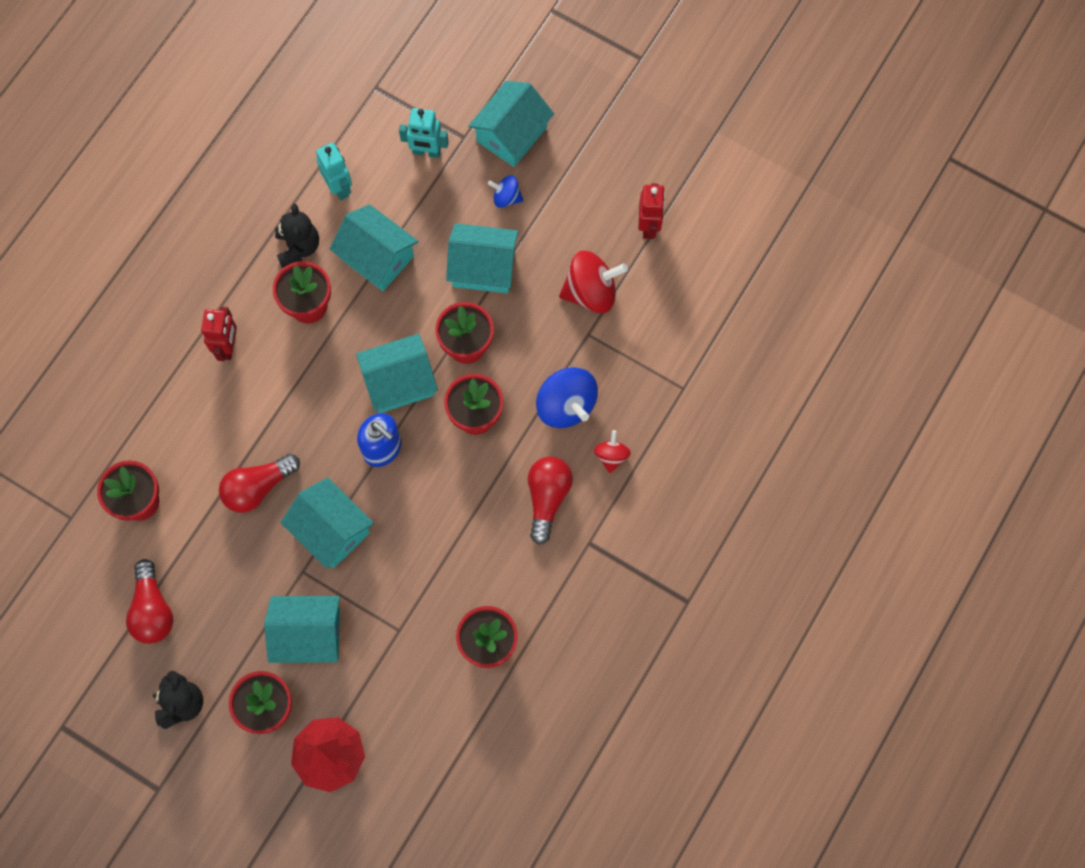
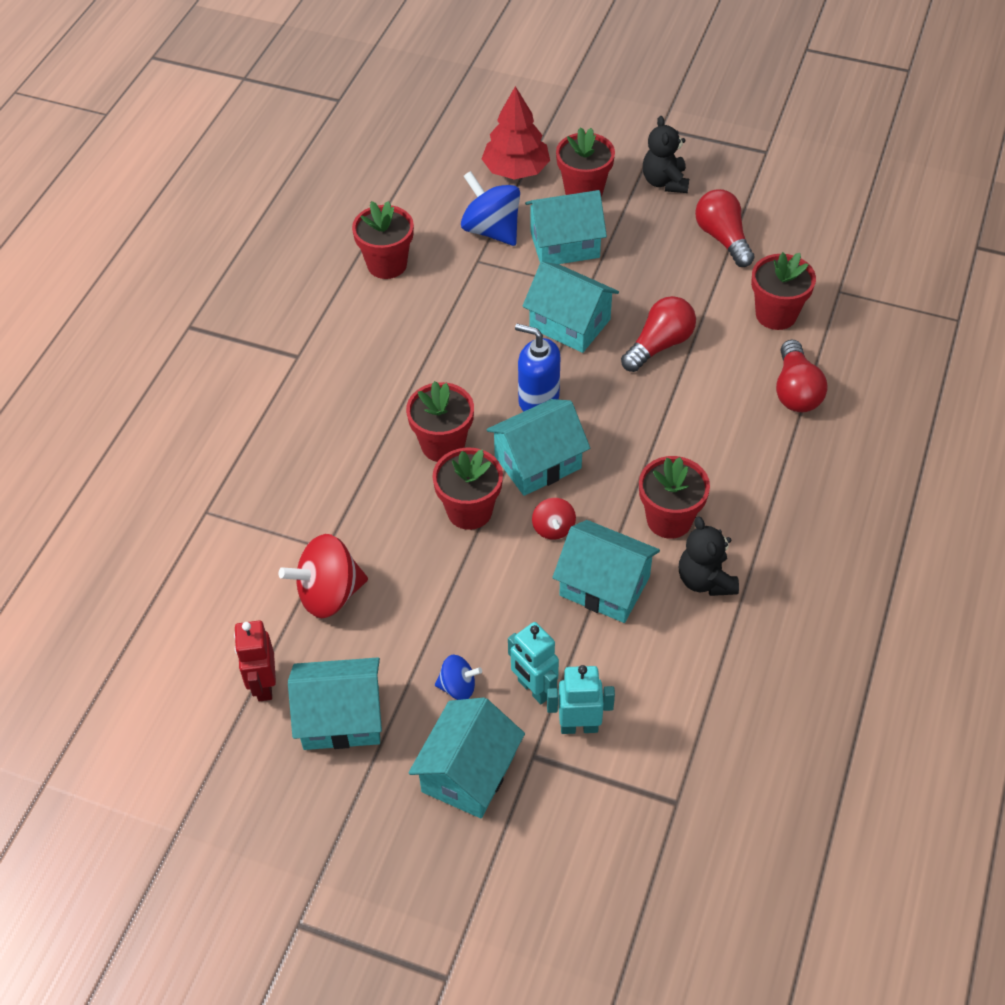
camera: 170 degrees right, 20 degrees down
(228, 346) = (745, 463): red robot -> none
(339, 187) = (680, 660): turquoise robot -> turquoise robot (534, 689)
(483, 268) = (469, 598): turquoise house -> turquoise house (341, 717)
(547, 498) = (348, 386): red light bulb -> red light bulb (795, 391)
(566, 405) = (341, 472): blue spinning top -> blue spinning top (491, 230)
(611, 456) = (283, 434): red spinning top -> red spinning top (553, 528)

